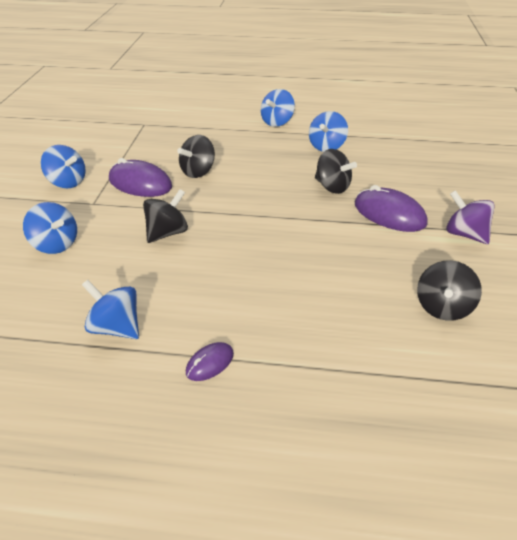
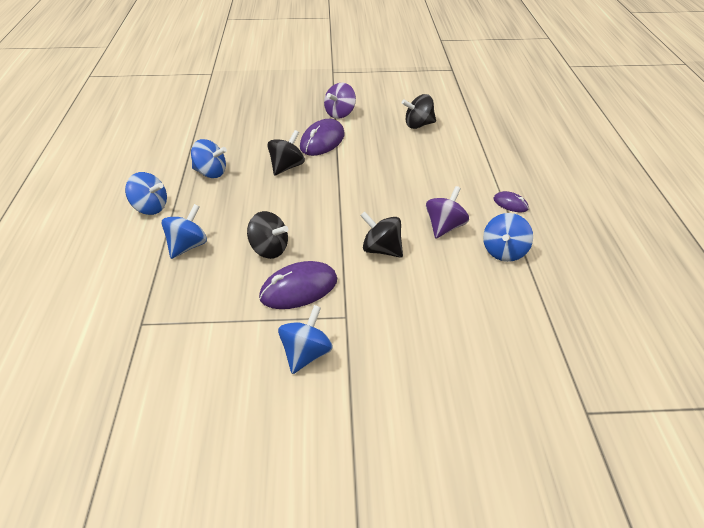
camera: 100 degrees left, 0 degrees up
(56, 244) = (424, 322): blue spinning top -> blue spinning top (187, 246)
(140, 183) = (299, 289): purple mouse -> purple mouse turned 45 degrees clockwise
(184, 285) = (445, 227): none -> purple spinning top
(442, 307) = (418, 125): black spinning top -> black spinning top turned 150 degrees clockwise

